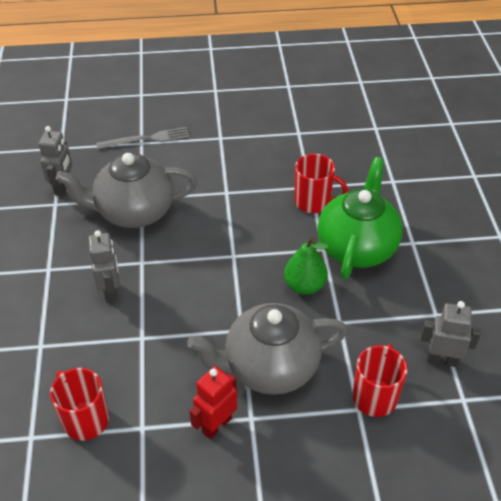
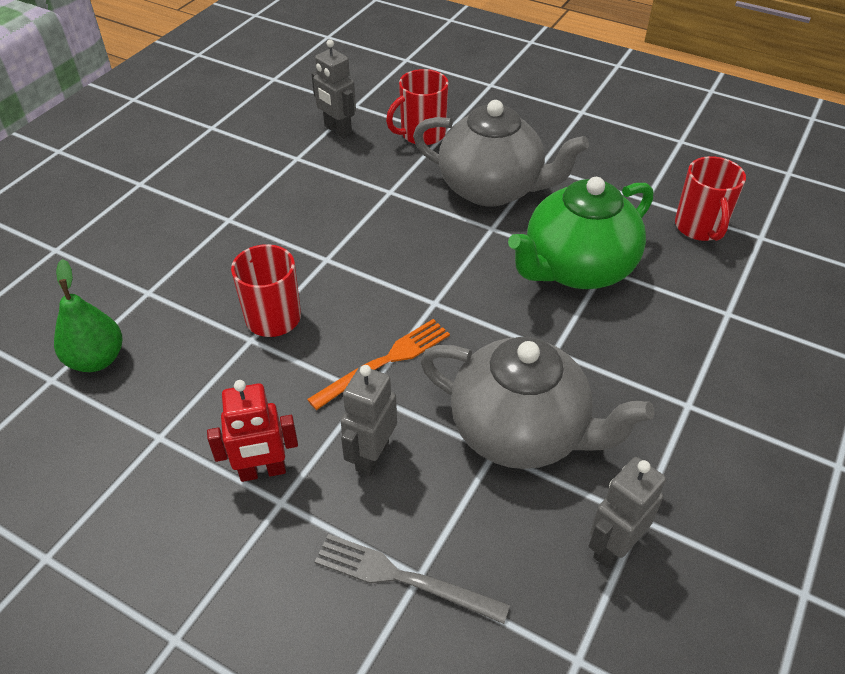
camera: 145 degrees left, 0 degrees up
(111, 291) = (614, 334): grey robot -> grey robot (371, 456)
(216, 425) = (575, 173): red robot -> red robot (262, 471)
(230, 210) = (385, 362): none -> orange fork
(304, 285) = (388, 235): green pear -> green pear (97, 359)
(357, 247) = (289, 243): green teapot -> green teapot (577, 268)

